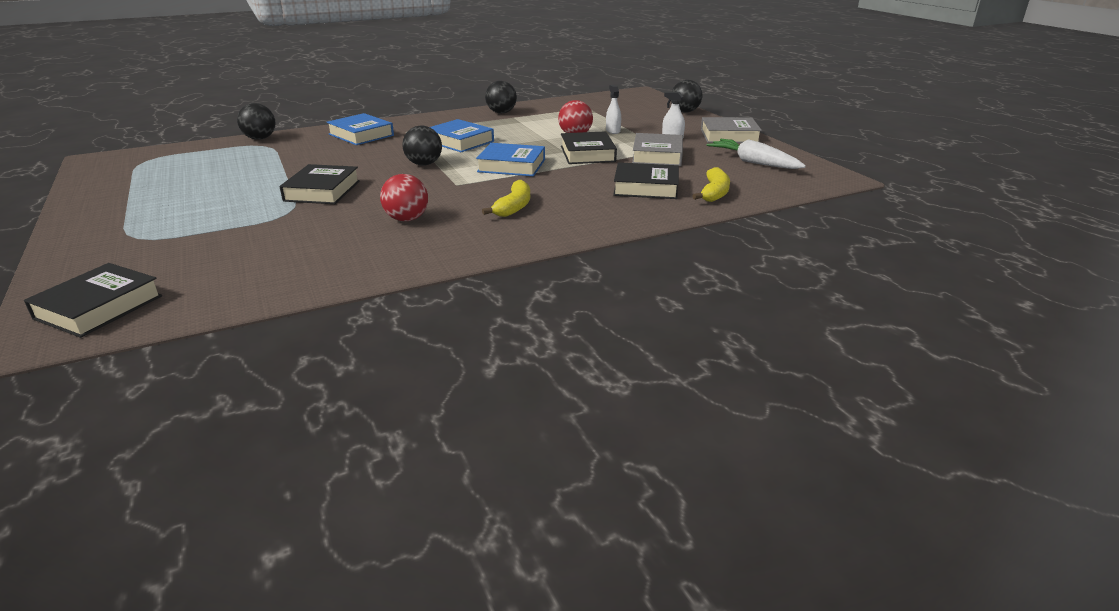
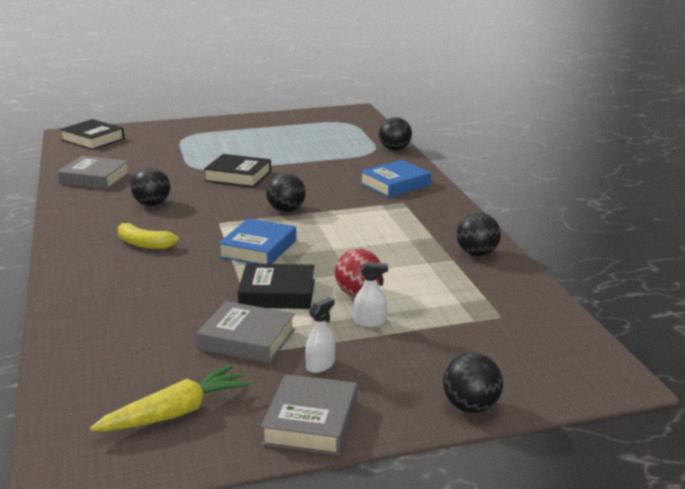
camera: 100 degrees right, 5 degrees down
(306, 267) = (95, 178): none -> grey book
(407, 219) = (152, 204): red ball -> black ball
(460, 141) = (355, 227): blue book -> none
(646, 187) = (142, 314): black book -> none
(714, 193) = (92, 354): yellow banana -> none
(753, 162) = (175, 413): white carrot -> yellow carrot

